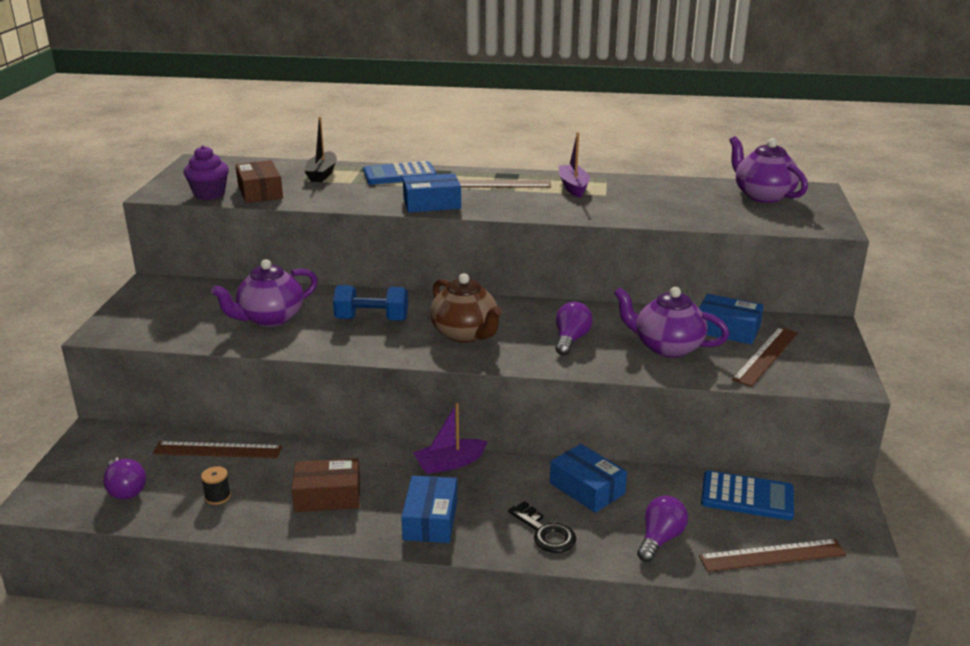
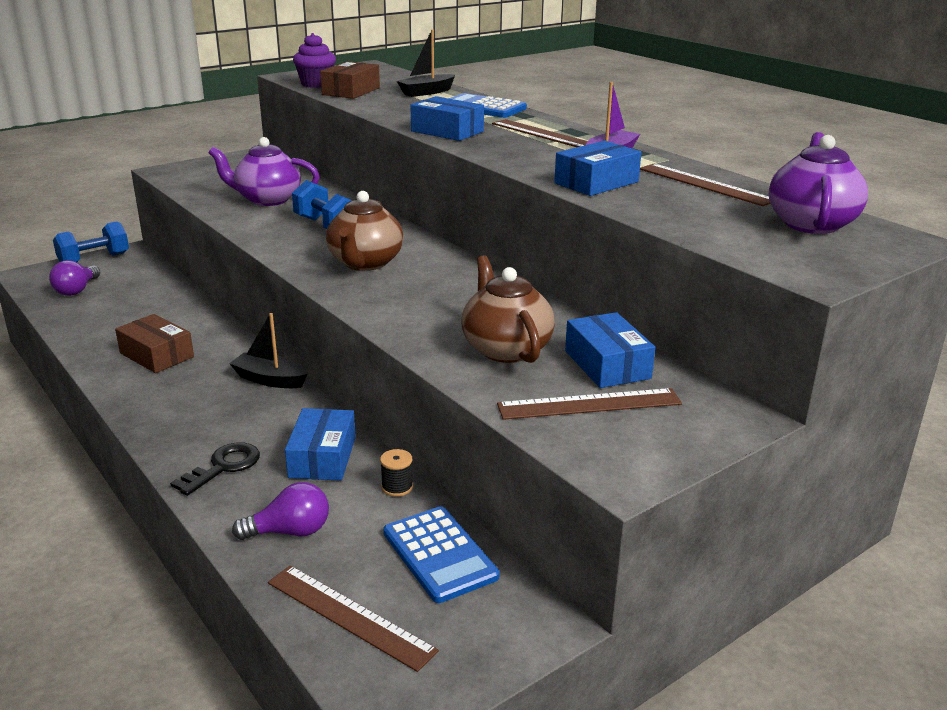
camera: 45 degrees right, 0 degrees up
(74, 457) = (94, 260): none -> blue dumbbell
(217, 450) = (163, 294): brown ruler -> brown ruler (704, 184)
(218, 497) = (105, 320): black spool -> black spool (397, 487)
(430, 520) = (176, 408): blue box -> blue box (596, 182)
(449, 463) = (269, 379): purple boat -> black boat
(545, 533) = (223, 467): black key -> black key turned 150 degrees counterclockwise
(571, 340) = (435, 304): purple light bulb -> none
(667, 347) = (506, 349): purple teapot -> brown teapot

